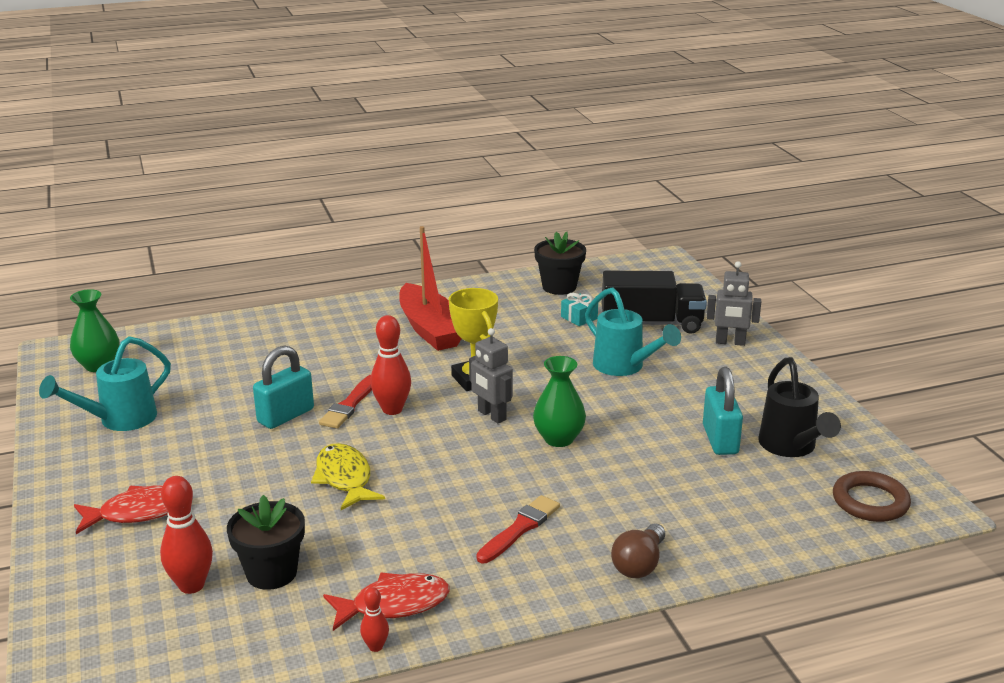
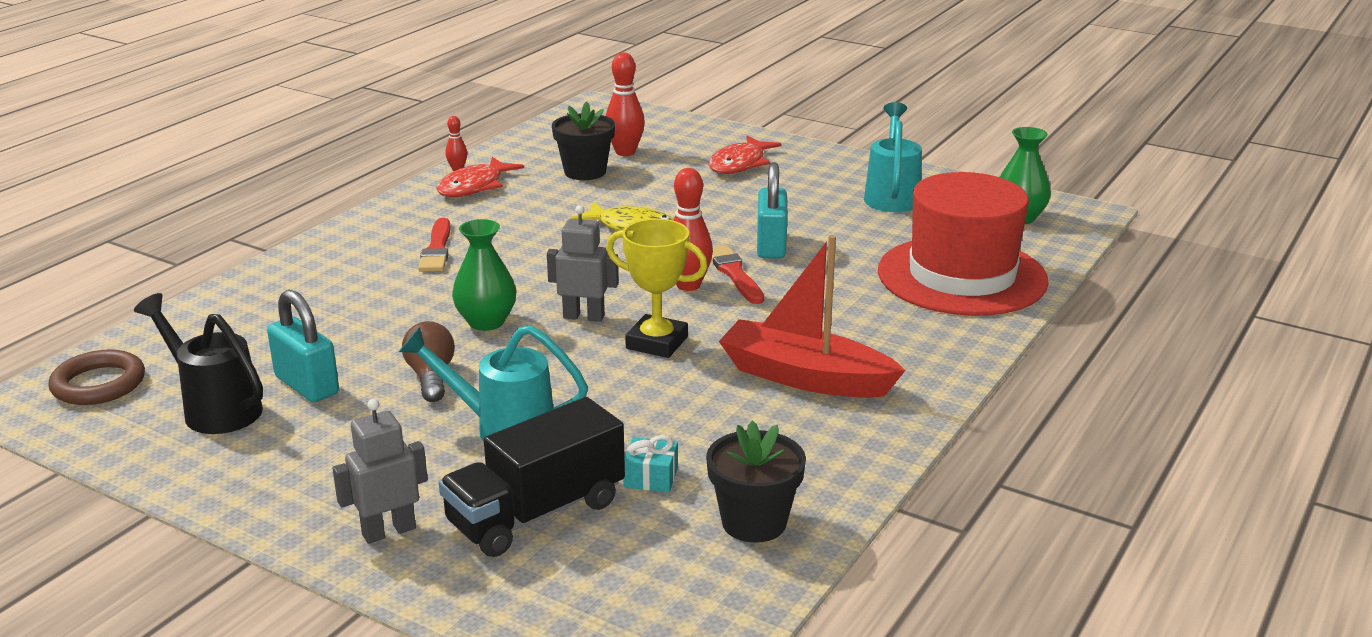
camera: 140 degrees right, 0 degrees up
(230, 345) = (962, 276): none -> red hat
(639, 564) = (309, 262): brown light bulb -> brown light bulb (431, 377)

